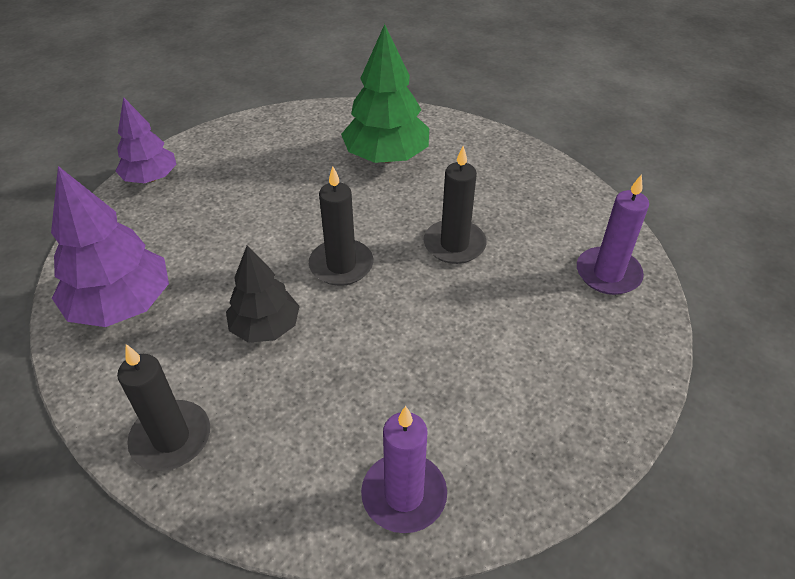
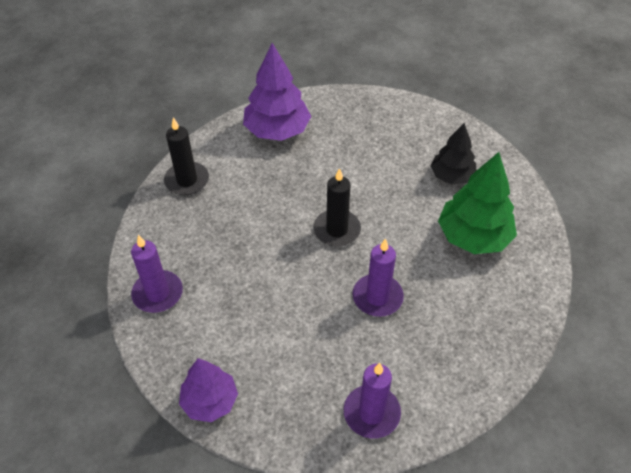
camera: 80 degrees right, 5 degrees up
(151, 178) = (396, 107): purple tree -> purple tree (210, 401)
(265, 327) = (272, 202): black tree -> black tree (452, 176)
(454, 244) = (377, 297): black candle -> purple candle

